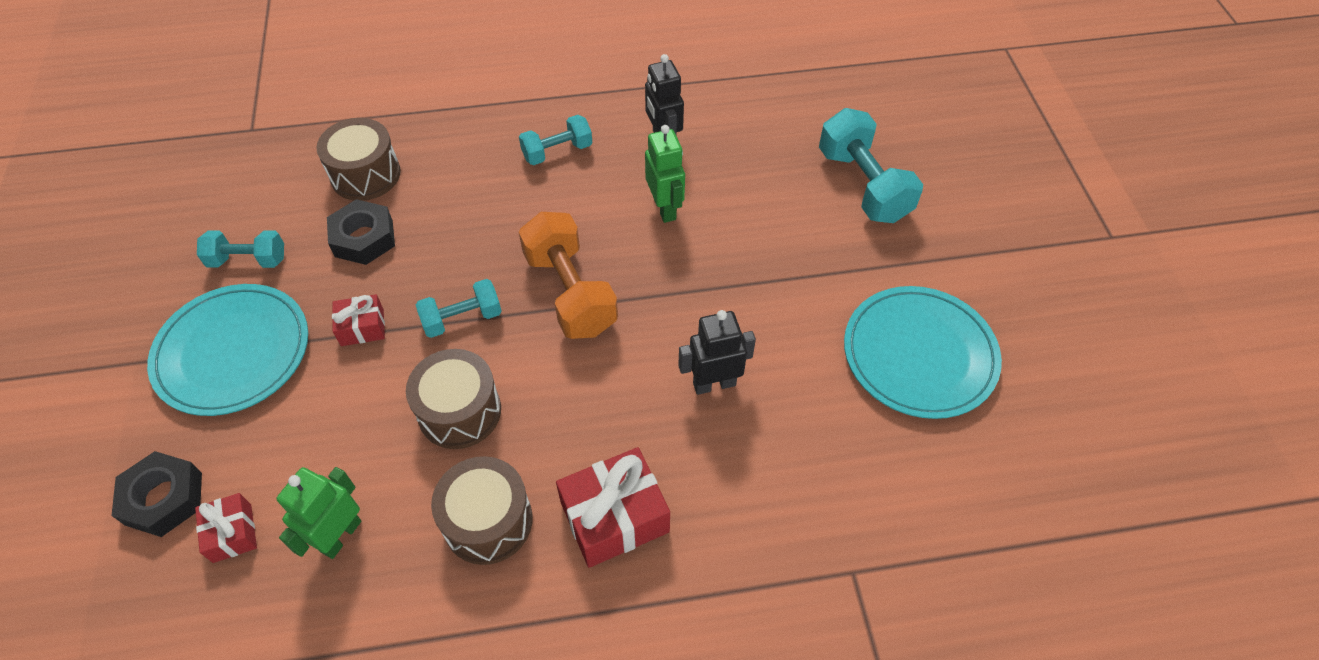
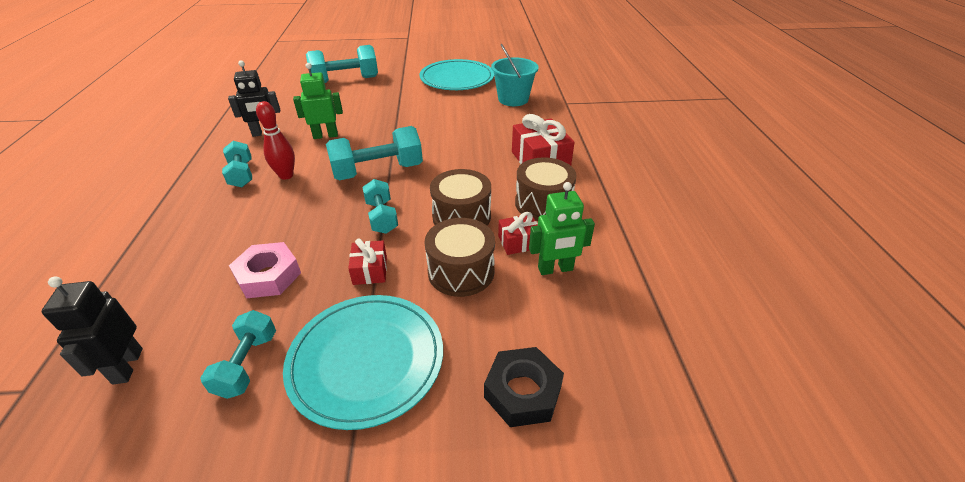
camera: 85 degrees left, 15 degrees down
(232, 533) = (555, 334): red gift -> red gift (518, 242)
(340, 536) = (555, 269): green robot -> green robot turned 45 degrees counterclockwise
(364, 238) = (268, 276): black nut -> pink nut
(365, 174) = (185, 280): brown drum -> brown drum (461, 271)
(556, 195) = (286, 175): none -> red bowling pin
(570, 292) = (378, 171): orange dumbbell -> turquoise dumbbell
(714, 384) = (461, 128): black robot -> black robot (127, 366)
(847, 464) = (513, 99): none -> turquoise bucket

